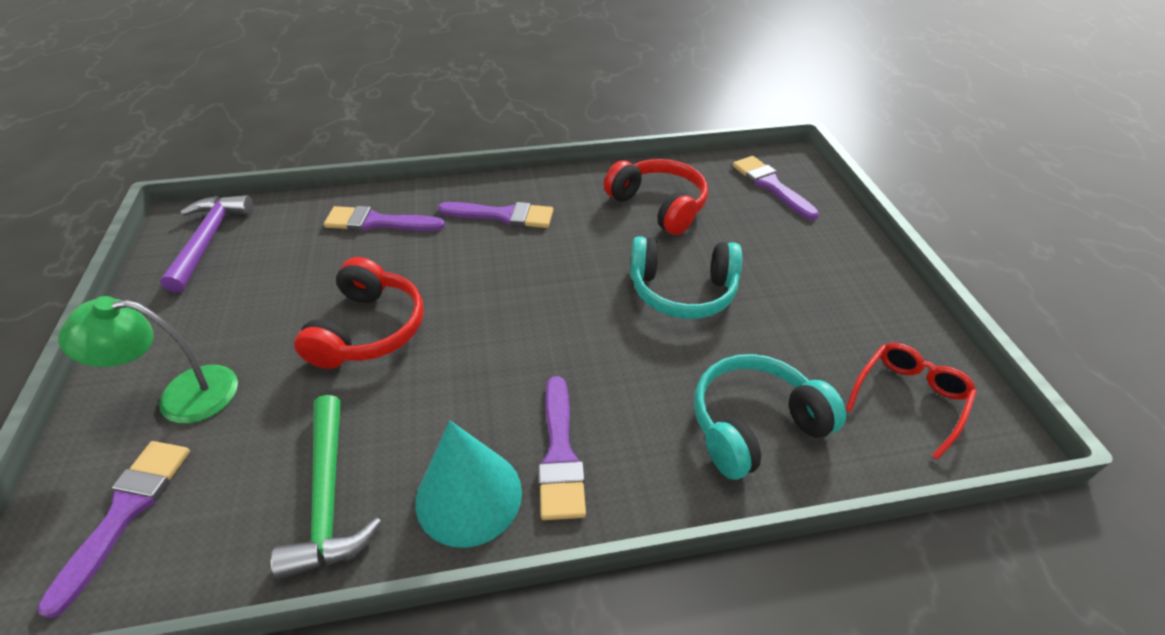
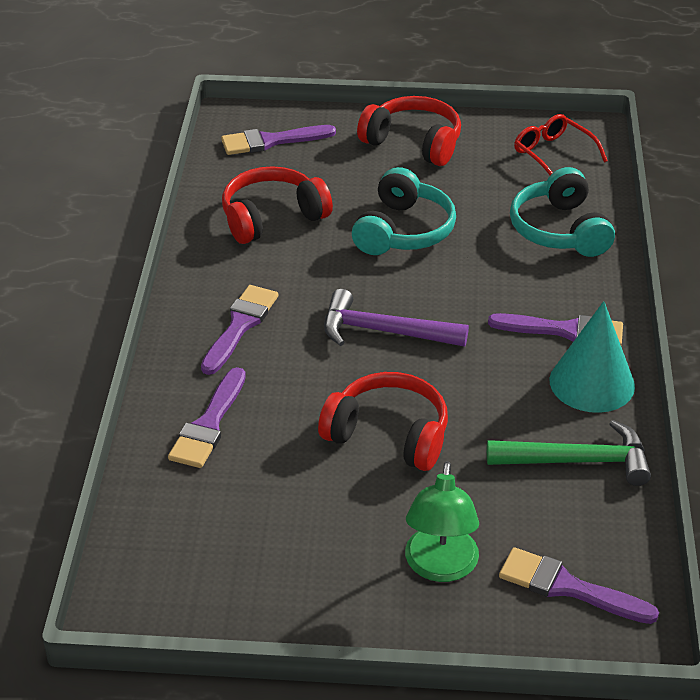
camera: 75 degrees left, 5 degrees down
(209, 239) = (179, 575): purple hammer -> purple hammer (383, 331)
(838, 274) = (413, 143): none -> red headphones

